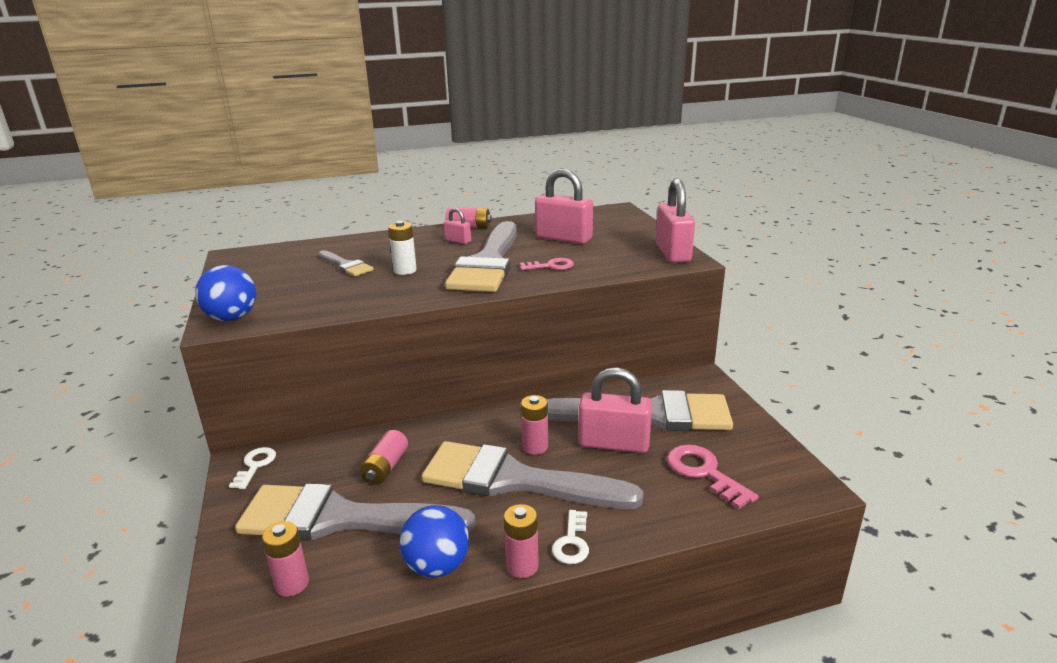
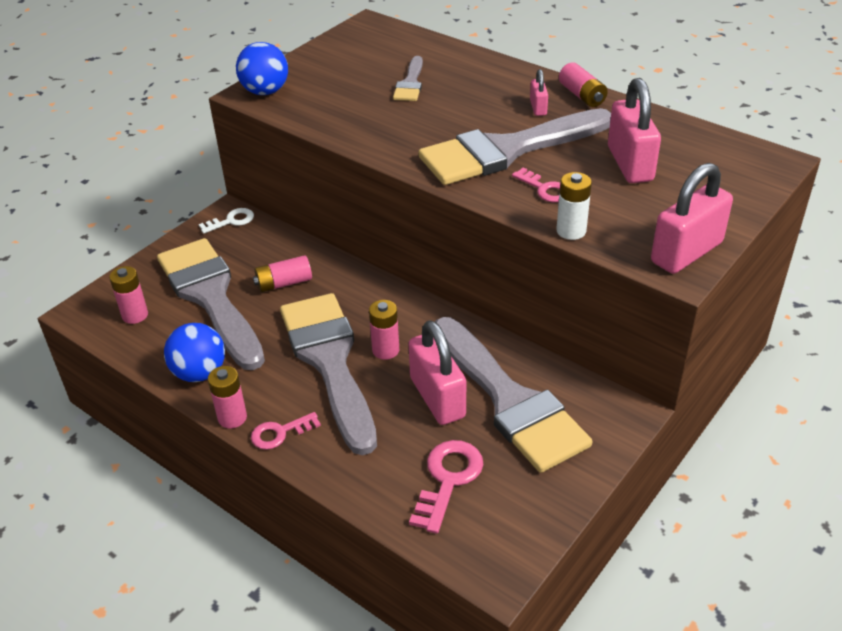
camera: 55 degrees right, 15 degrees up
(405, 270) = (436, 116): white battery -> white battery (571, 231)
(572, 542) = (280, 433): white key -> pink key

